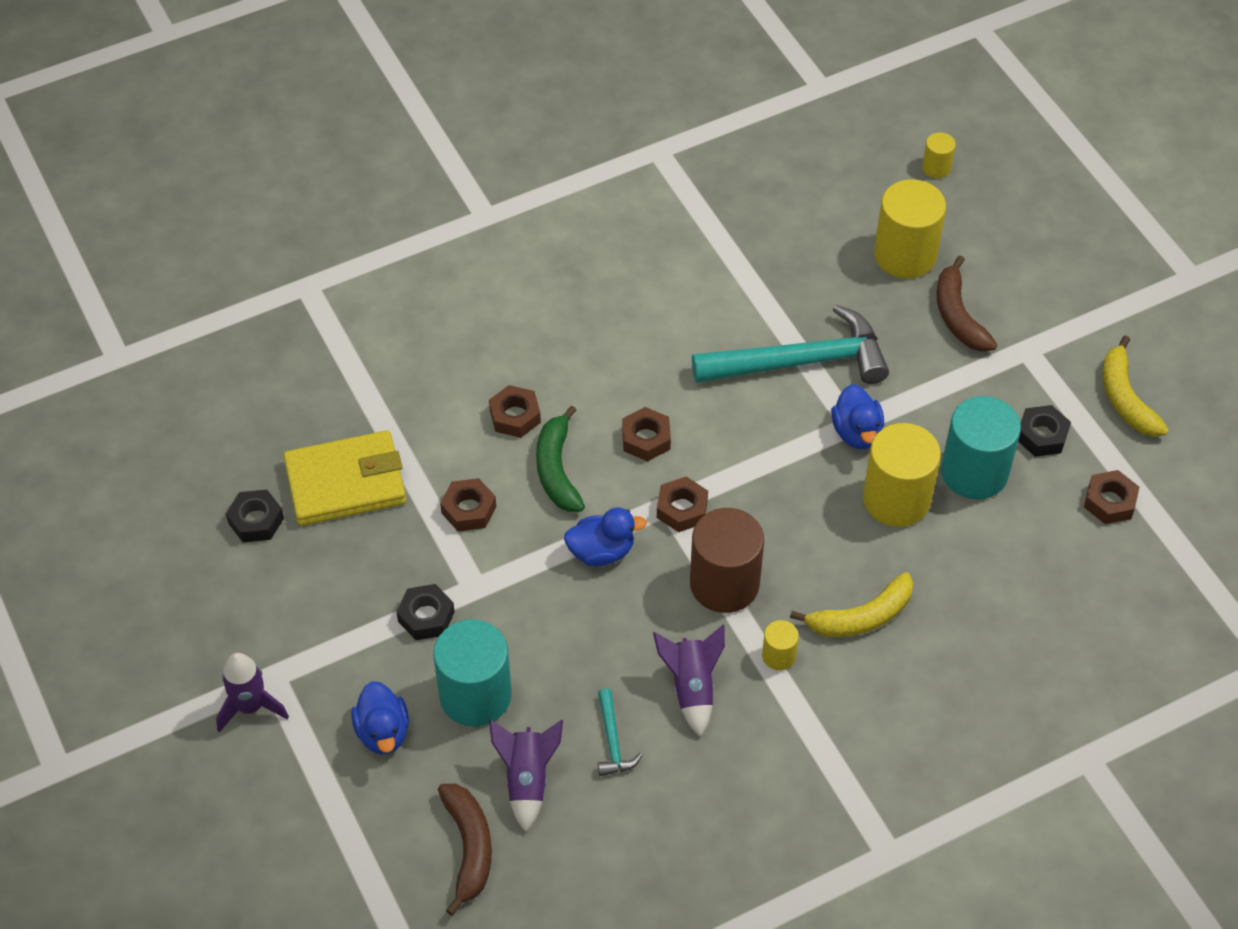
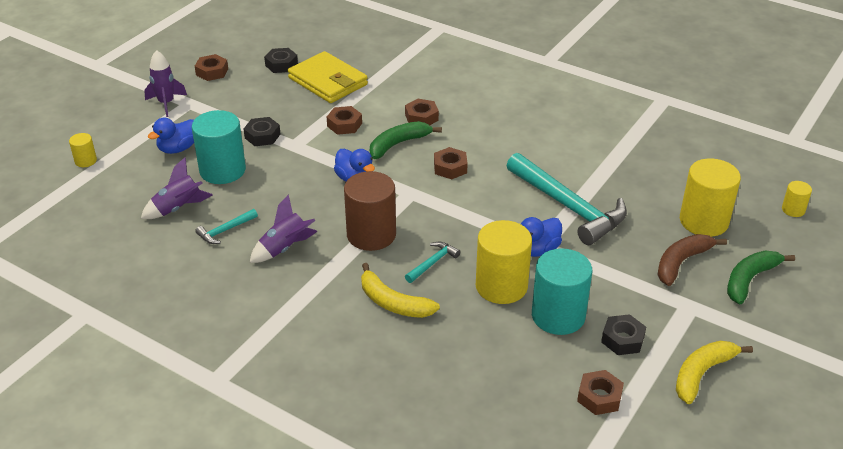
camera: 60 degrees right, 15 degrees down
(469, 847) = (120, 204): brown banana -> none
(682, 509) = (412, 199): brown nut -> brown nut (212, 72)
(778, 656) = (335, 276): yellow cylinder -> yellow cylinder (85, 161)
(816, 545) = (432, 263): none -> turquoise hammer
(1019, 275) = (749, 280): none -> green banana

